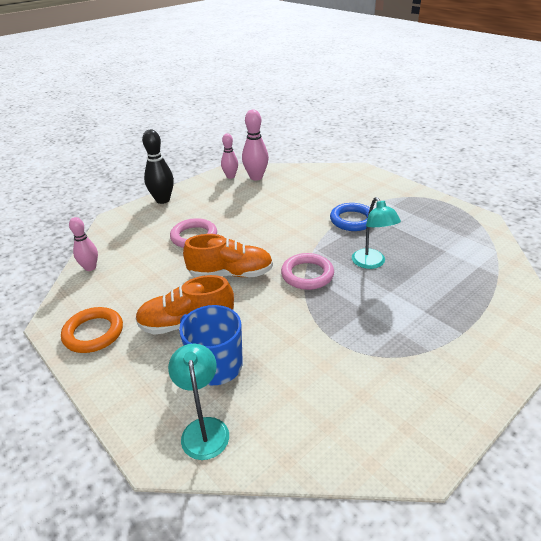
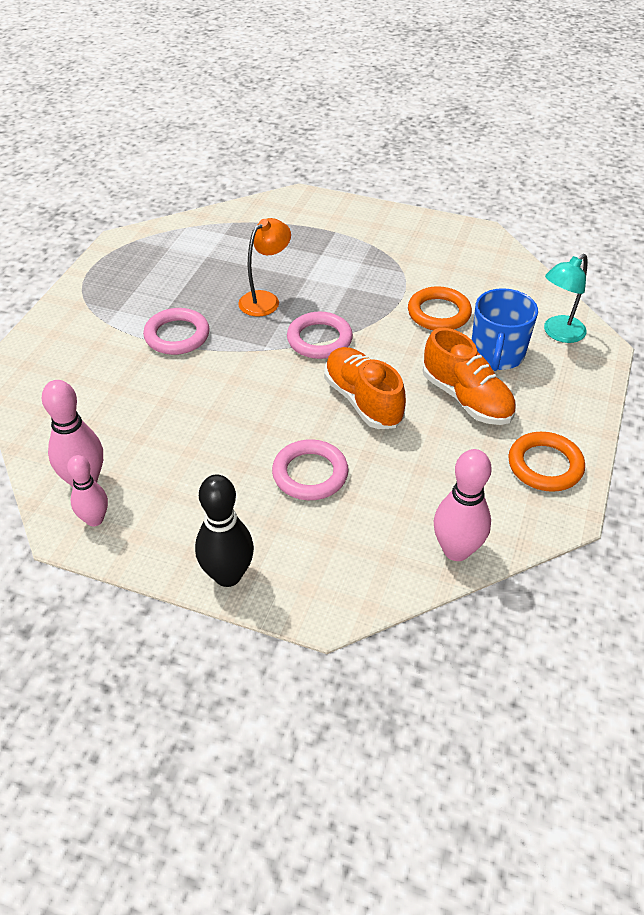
camera: 120 degrees left, 10 degrees up
(90, 267) = (456, 550): pink bowling pin -> pink bowling pin, size x1.52
(294, 352) = (439, 313): none -> orange ring
(352, 220) = (177, 335): blue ring -> pink ring
(371, 263) = (265, 299): turquoise lamp -> orange lamp

